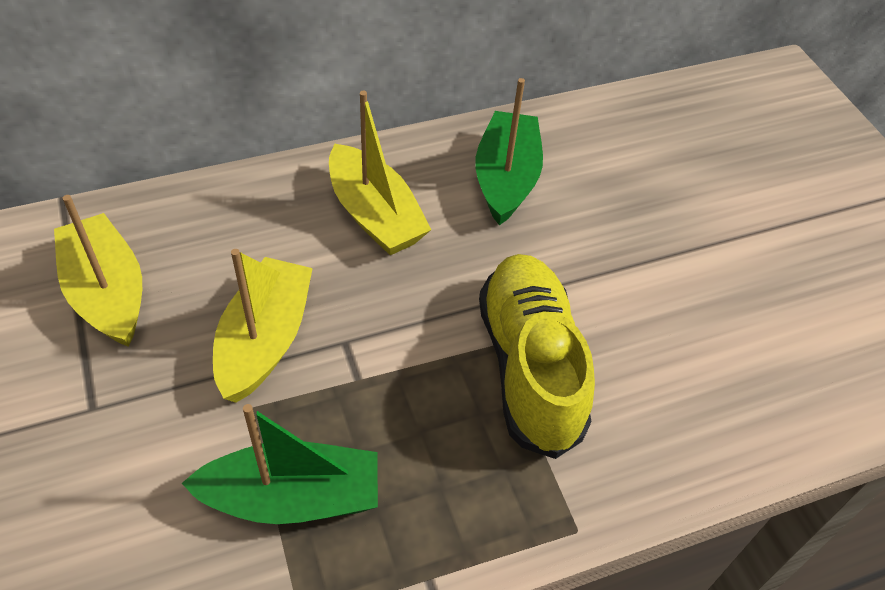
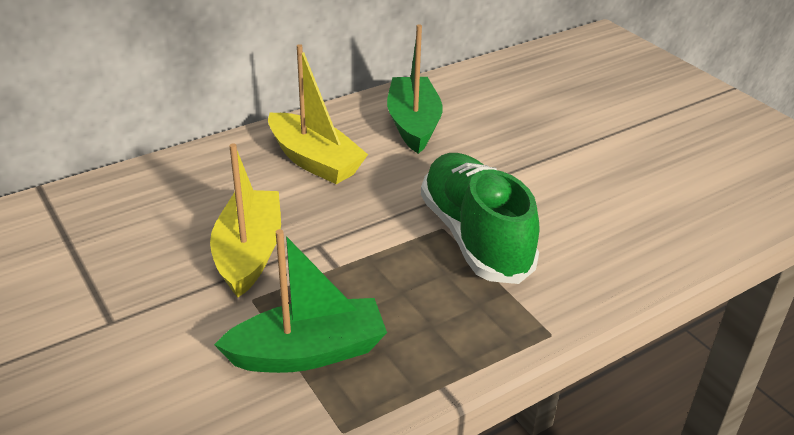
camera: 10 degrees left, 15 degrees down
(107, 292) = (100, 242): yellow boat -> none
(530, 366) = (475, 237): yellow shoe -> green shoe

